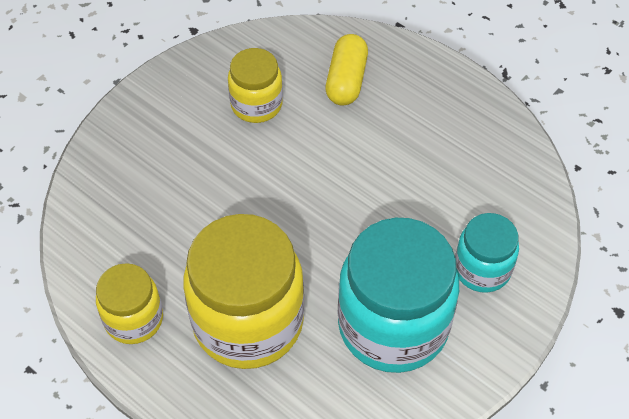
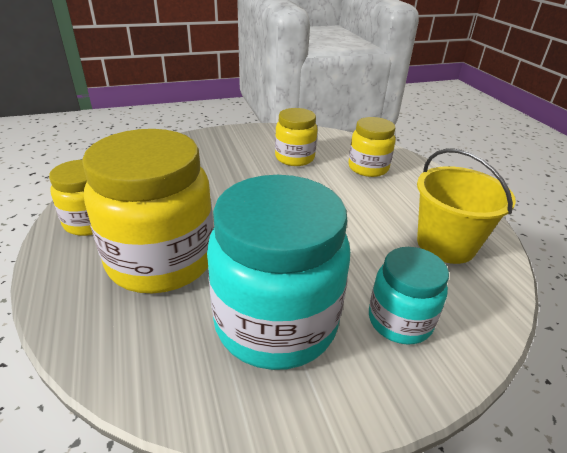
camera: 30 degrees right, 20 degrees down
(346, 80) = (368, 168): yellow capsule -> yellow jar
(477, 160) = (446, 244): none -> yellow bucket

